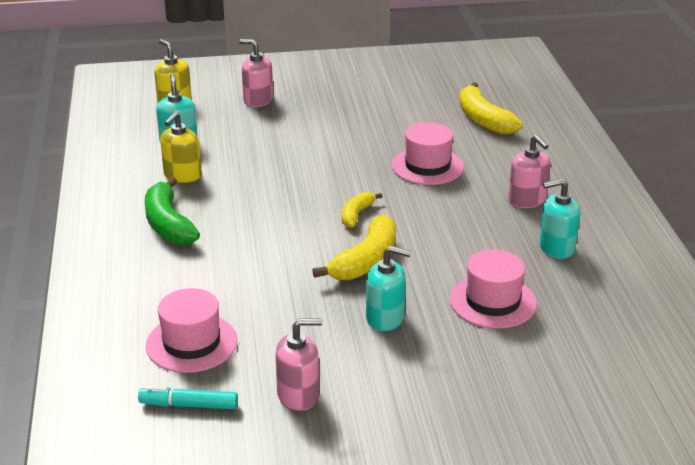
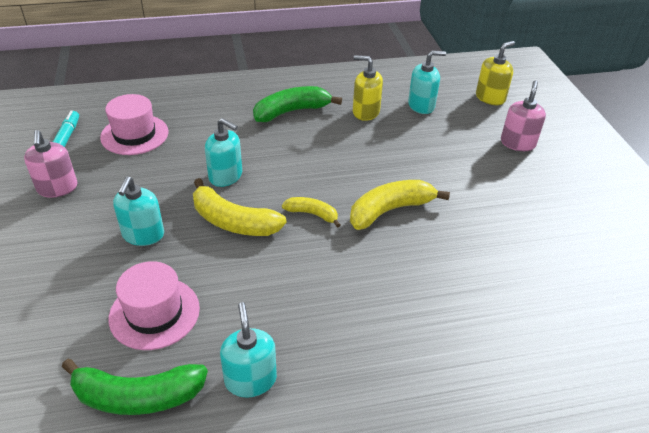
camera: 85 degrees right, 10 degrees up
(289, 268) = (226, 176): none -> turquoise soap dispenser
(427, 166) = (416, 267): pink hat -> none
(483, 120) = (548, 324): yellow banana -> yellow banana (390, 210)
(527, 200) = (355, 358): pink soap dispenser -> none
(584, 303) = (137, 396): none -> green banana

